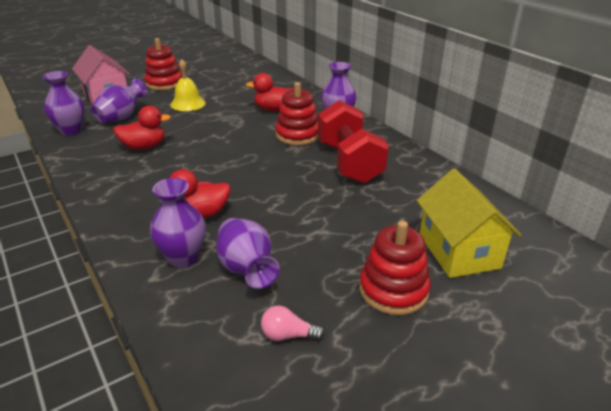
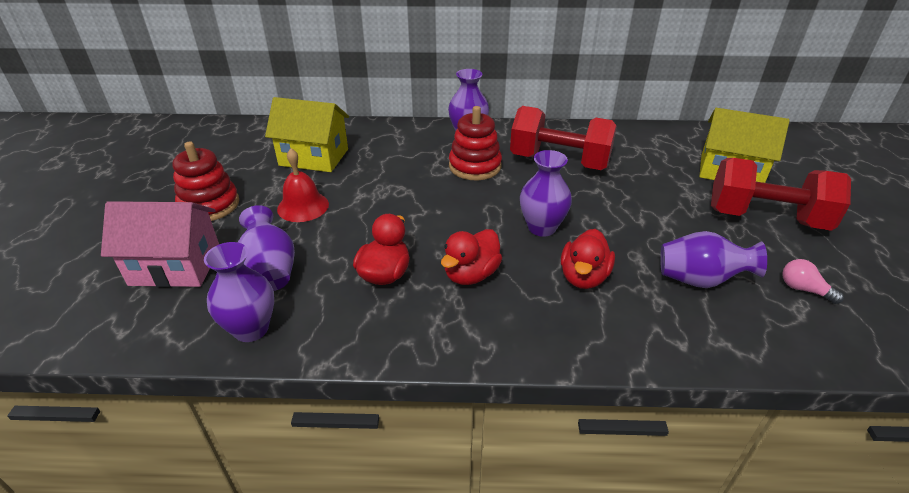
camera: 55 degrees left, 5 degrees up
(183, 257) = (658, 314): purple vase -> purple vase (541, 227)
(188, 103) = (303, 206): yellow bell -> red bell
(242, 88) = (314, 157): none -> yellow house
(273, 109) = (398, 158): red duck -> red duck (471, 274)
(288, 335) = (803, 289): pink light bulb -> pink light bulb turned 90 degrees clockwise
(393, 290) = (766, 218): red stacking toy -> red dumbbell

